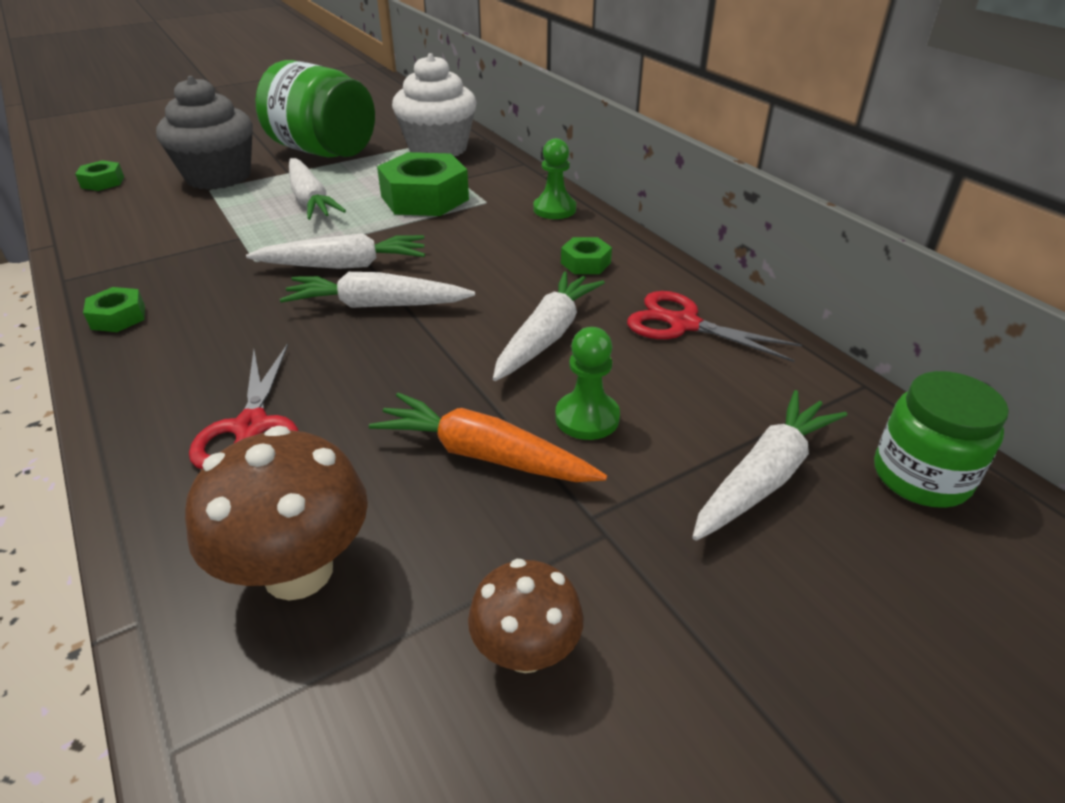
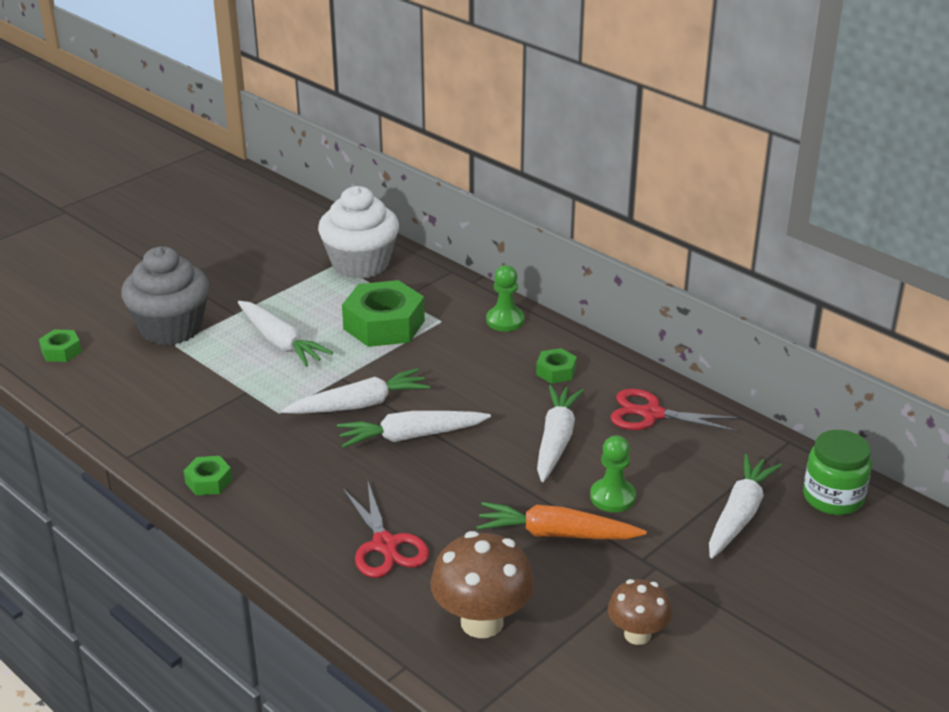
camera: 15 degrees left, 5 degrees down
(323, 151) = (250, 283): green jar -> none

